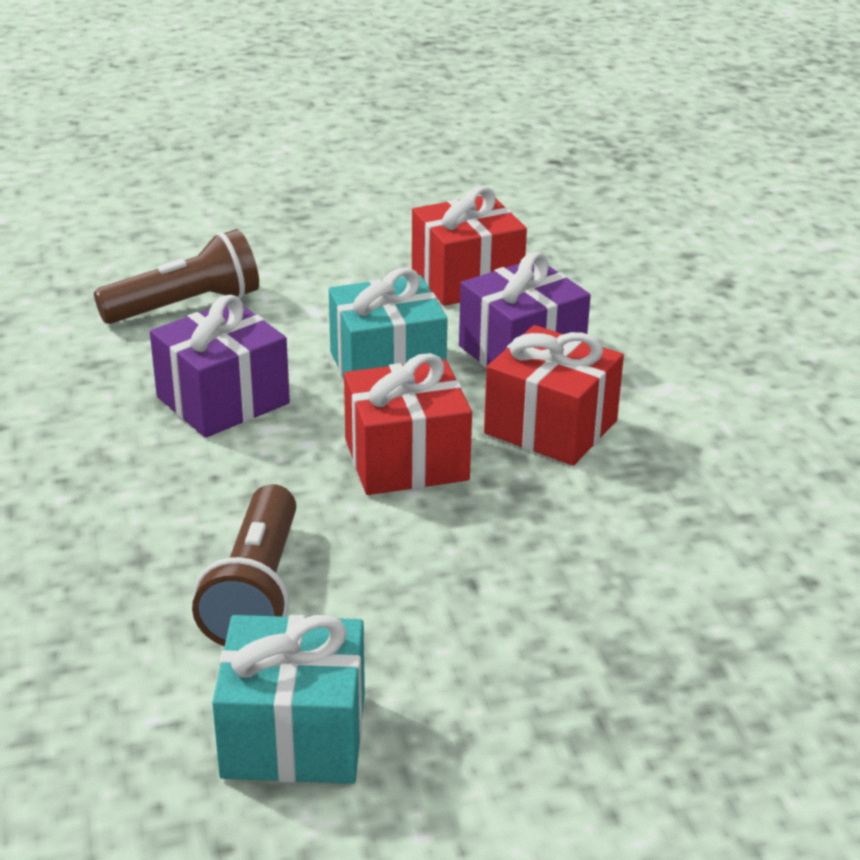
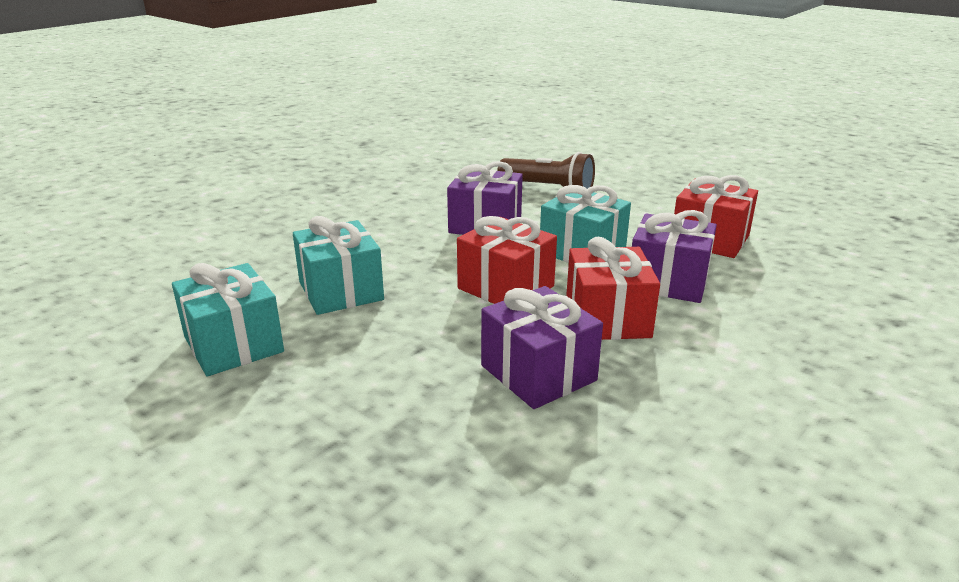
camera: 55 degrees right, 5 degrees down
(256, 591) = (340, 291): brown flashlight -> turquoise gift
(606, 521) = (538, 373): none -> purple gift

